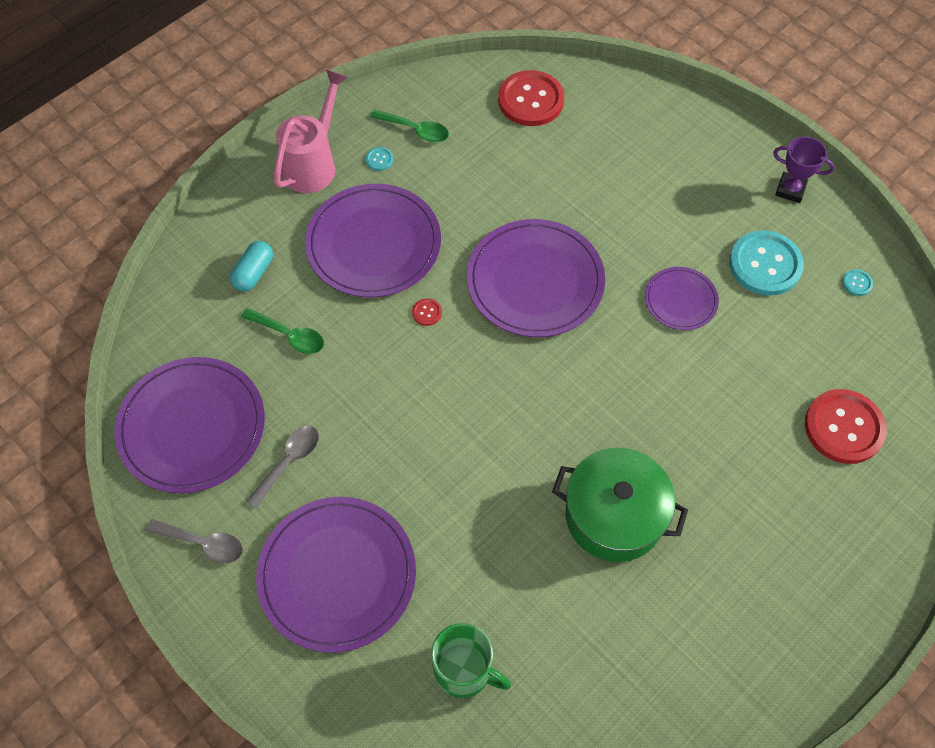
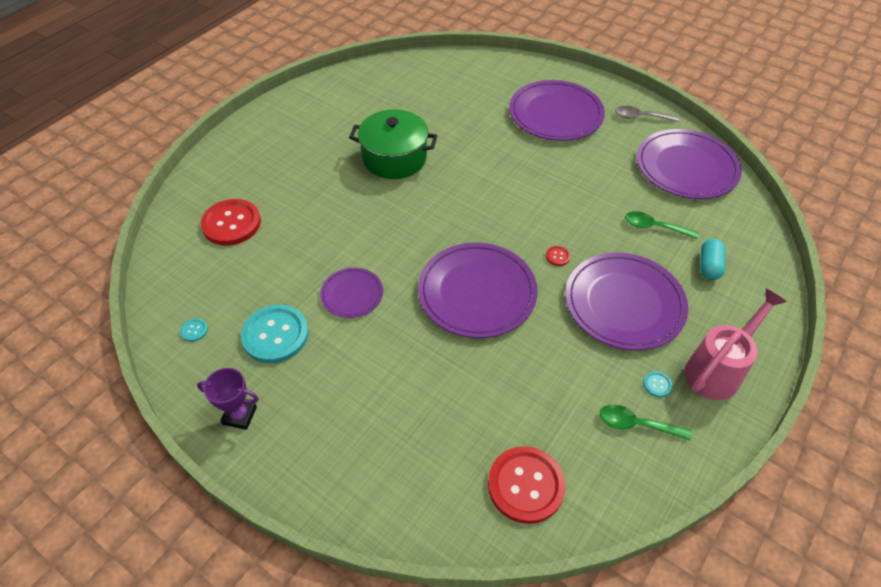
camera: 170 degrees right, 10 degrees down
(288, 462) = (612, 158): grey spoon -> none
(313, 164) = (717, 370): pink watering can -> pink watering can turned 150 degrees counterclockwise
(464, 670) = (470, 88): green mug -> none

